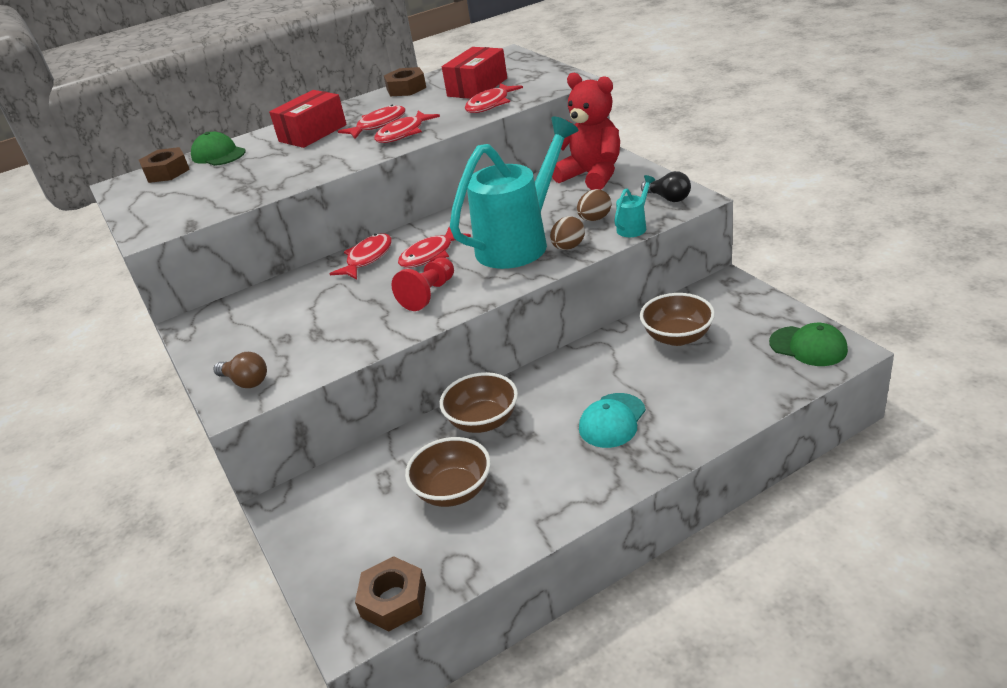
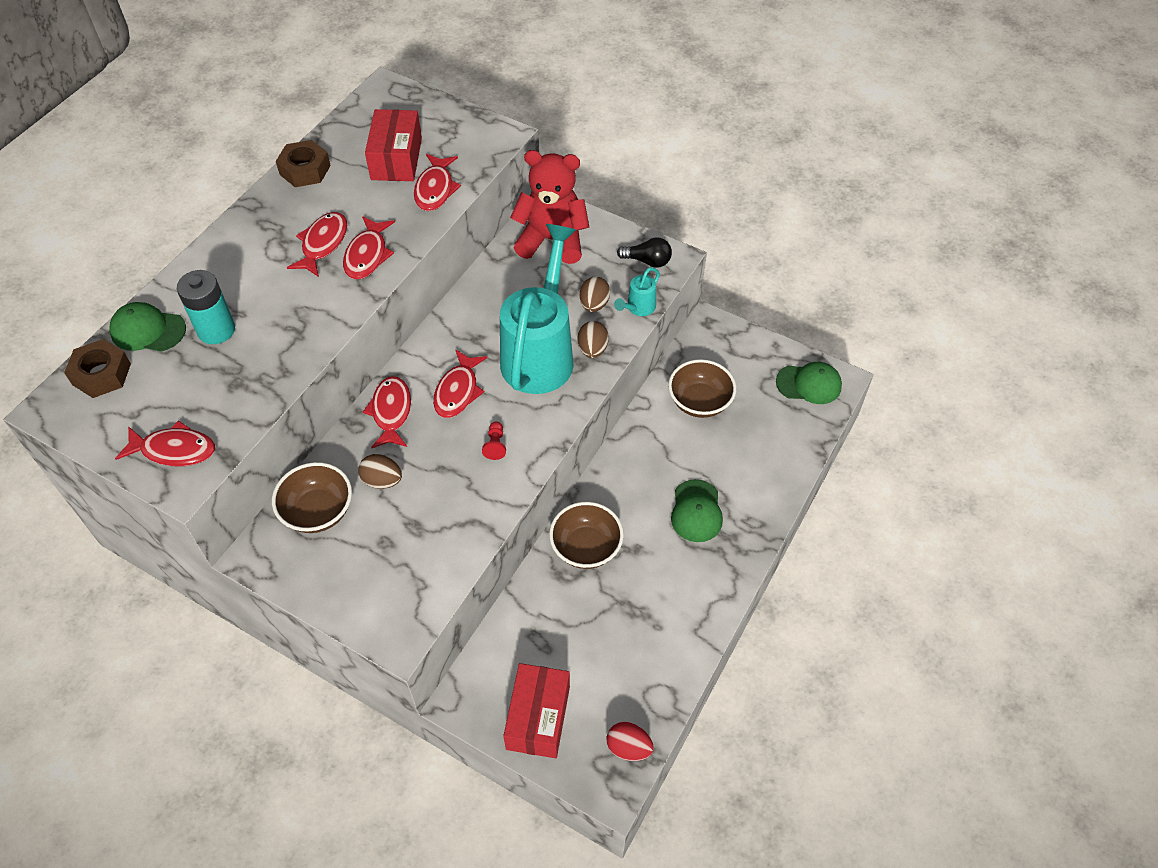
camera: 35 degrees left, 20 degrees up
(163, 216) = (174, 450): none -> red fish
(246, 381) = (389, 607): brown light bulb -> none
(260, 160) = (216, 330): none -> turquoise battery
(312, 133) = (247, 271): red box -> red box (538, 717)
(320, 298) = (382, 480): none -> brown egg
(393, 600) = (628, 747): brown nut -> red egg
(429, 294) = (495, 445): red pawn -> red pawn, size x0.56
(453, 491) = (608, 628): brown bowl -> brown bowl (318, 511)
(612, 421) = (696, 511): turquoise cap -> green cap
(634, 227) = (638, 308): turquoise watering can -> turquoise watering can turned 150 degrees counterclockwise

